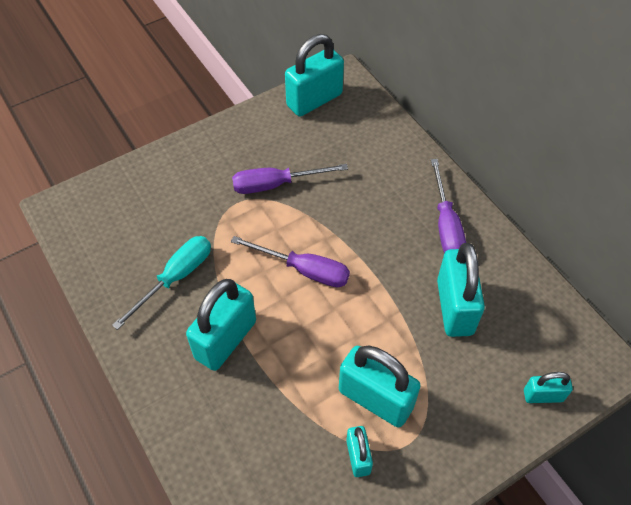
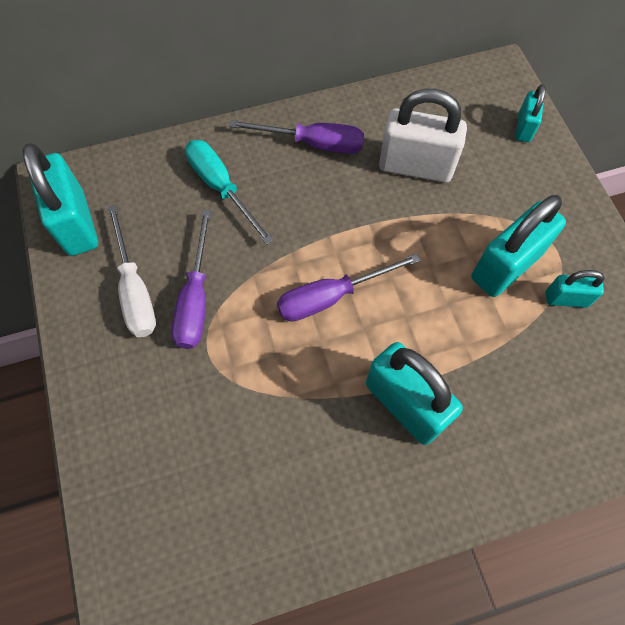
camera: 75 degrees left, 10 degrees up
(176, 278) = (301, 450): turquoise screwdriver -> turquoise screwdriver (221, 188)
(272, 148) = (135, 290): none -> white screwdriver
(304, 270) = (331, 296): purple screwdriver -> purple screwdriver turned 150 degrees counterclockwise
(455, 307) = (415, 166): turquoise padlock -> white padlock

